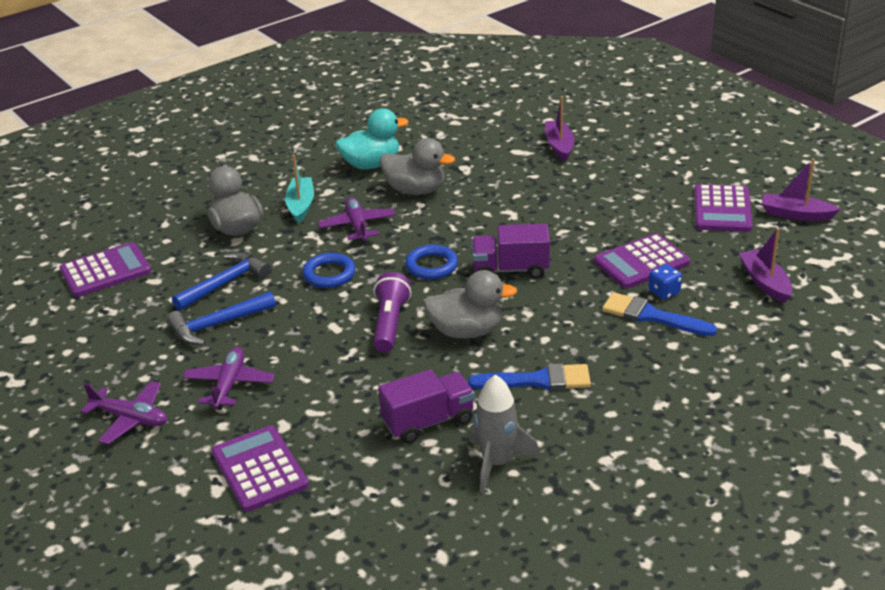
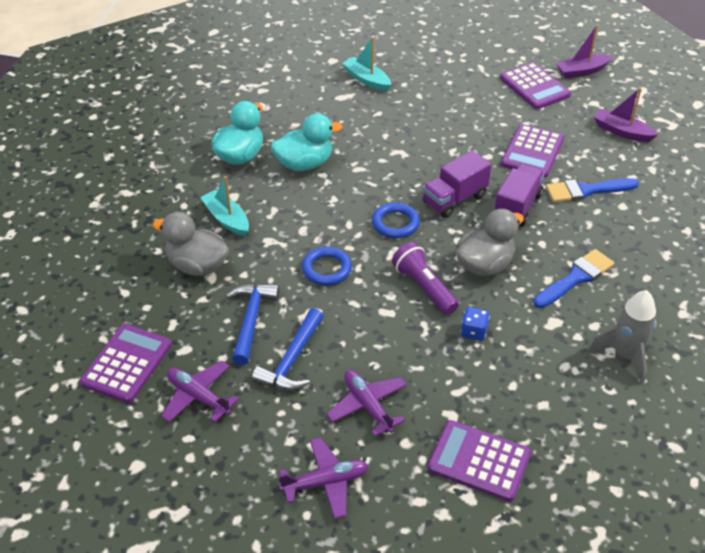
camera: 40 degrees left, 10 degrees up
(357, 226) = (297, 216): purple plane -> purple plane (198, 397)
(416, 190) = (304, 164): grey duck -> turquoise duck
(428, 421) = (545, 351): purple truck -> purple truck (517, 207)
(559, 146) = (367, 80): purple boat -> turquoise boat
(664, 292) = (572, 168): blue dice -> blue dice (473, 332)

